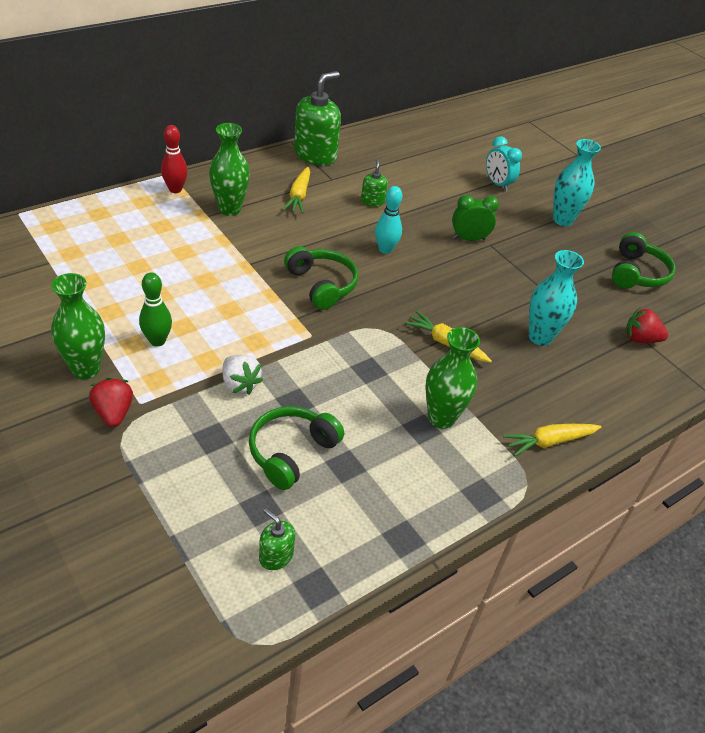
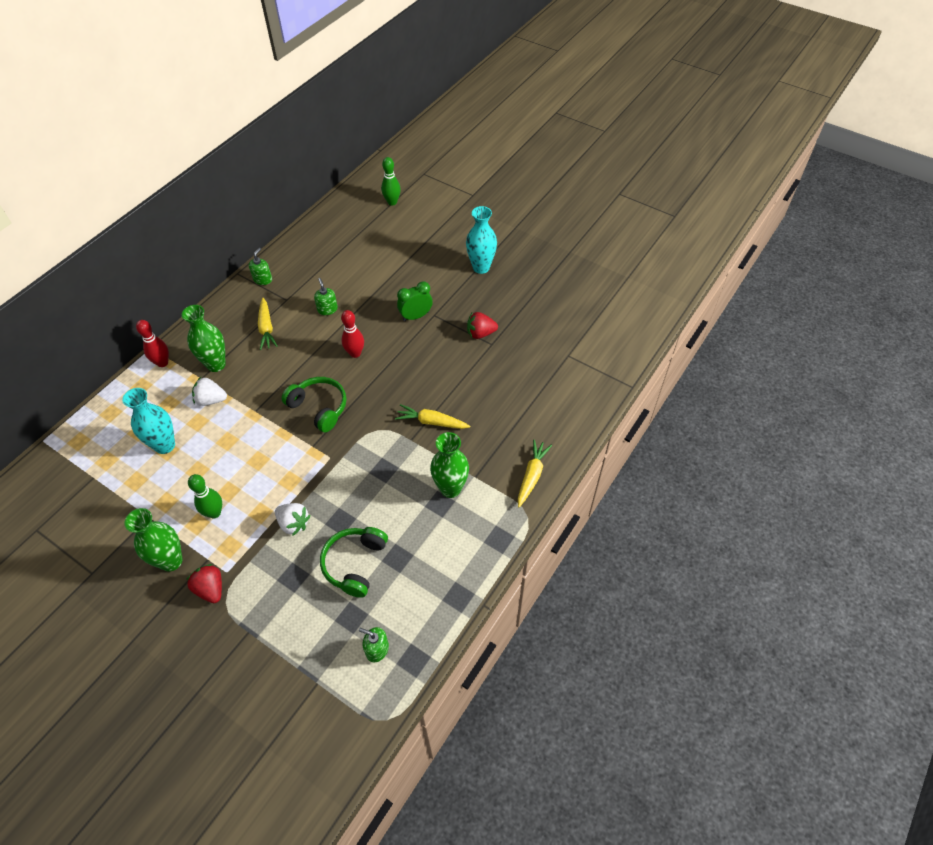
camera: 15 degrees left, 10 degrees up
(208, 238) = (211, 400): none -> white strawberry
(315, 154) = (263, 279): green soap dispenser -> green soap dispenser, size x0.48
(385, 249) = (355, 353): turquoise bowling pin -> red bowling pin
(484, 134) = (392, 202): none -> green bowling pin
(497, 184) = (420, 251): turquoise clock -> none
(540, 337) = (498, 387): turquoise vase -> turquoise vase (165, 445)
(549, 442) = (532, 475): yellow carrot -> yellow carrot turned 150 degrees clockwise
(636, 273) = (551, 297): green headphones -> none
(640, 339) = (570, 358): red strawberry -> red strawberry (480, 333)

